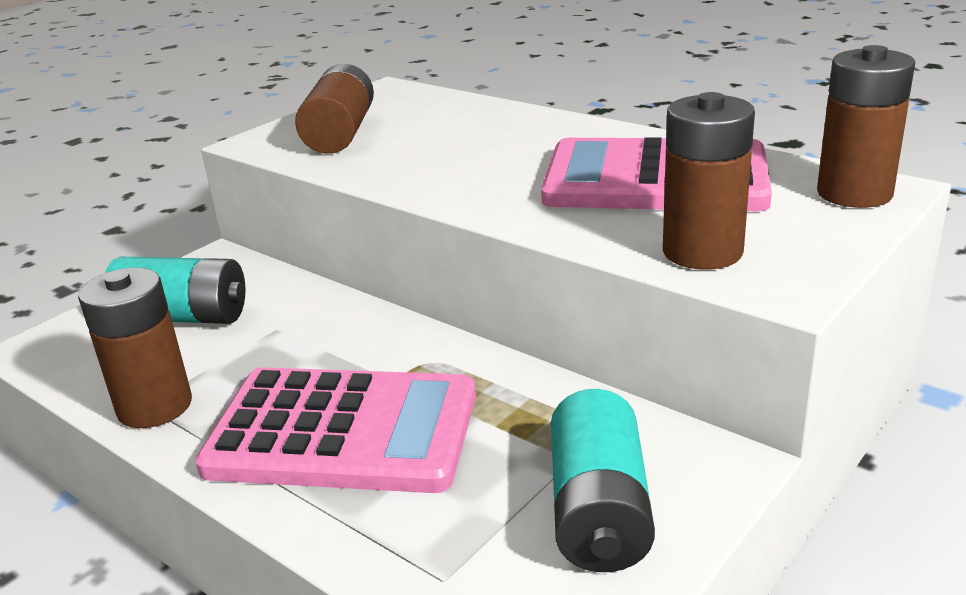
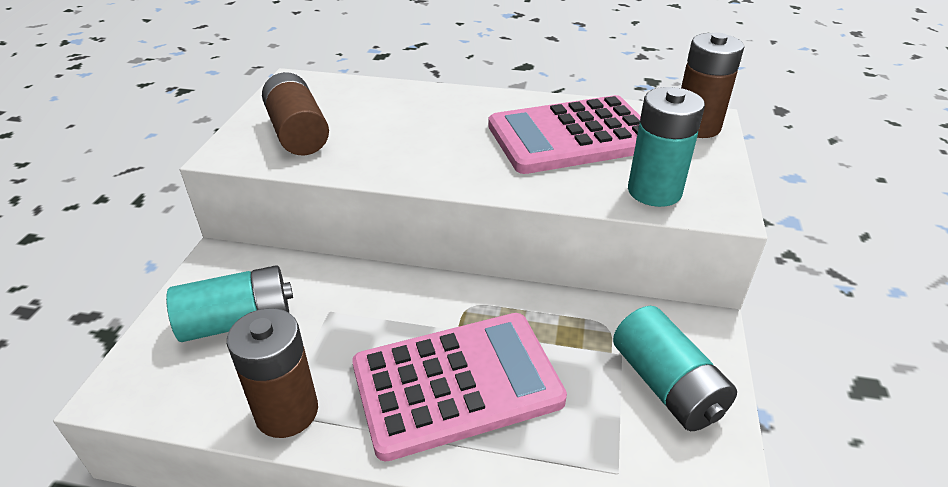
camera: 30 degrees left, 10 degrees up
(702, 252) = (654, 191): brown battery -> turquoise battery

